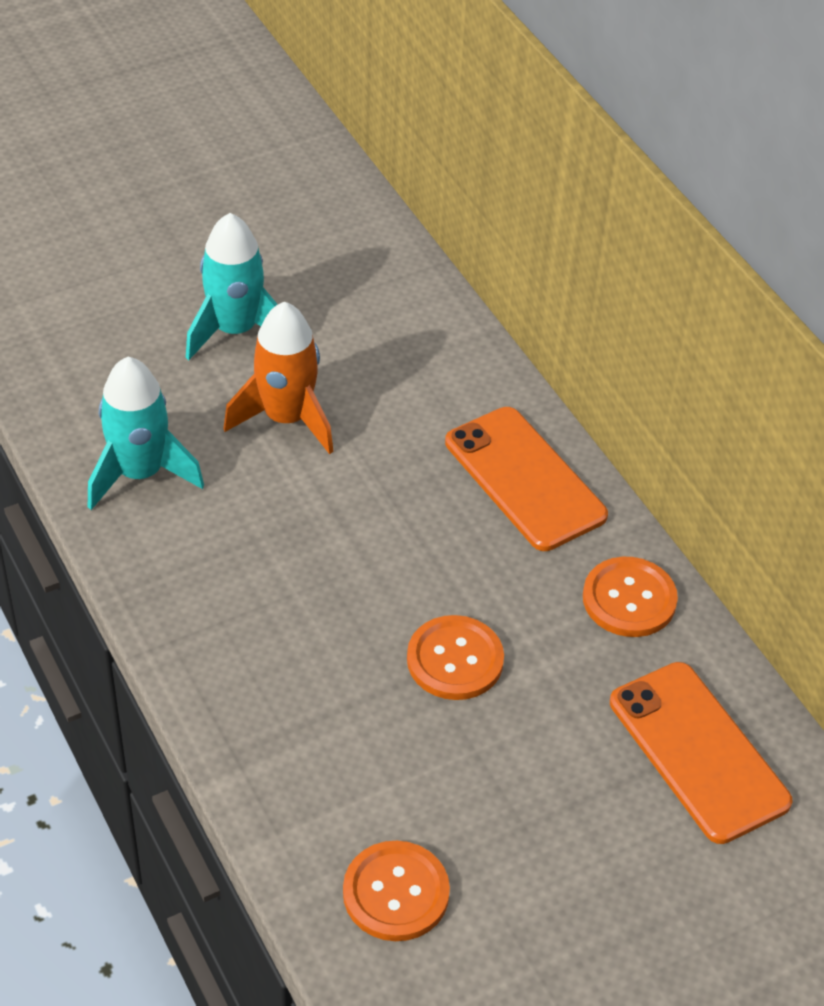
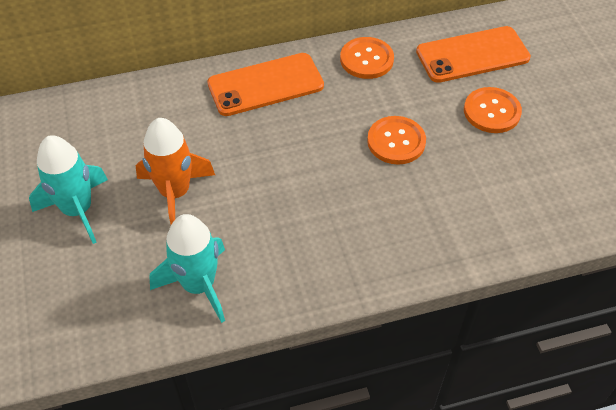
camera: 75 degrees left, 5 degrees up
(396, 893) = (555, 196): orange button -> orange button (492, 111)

